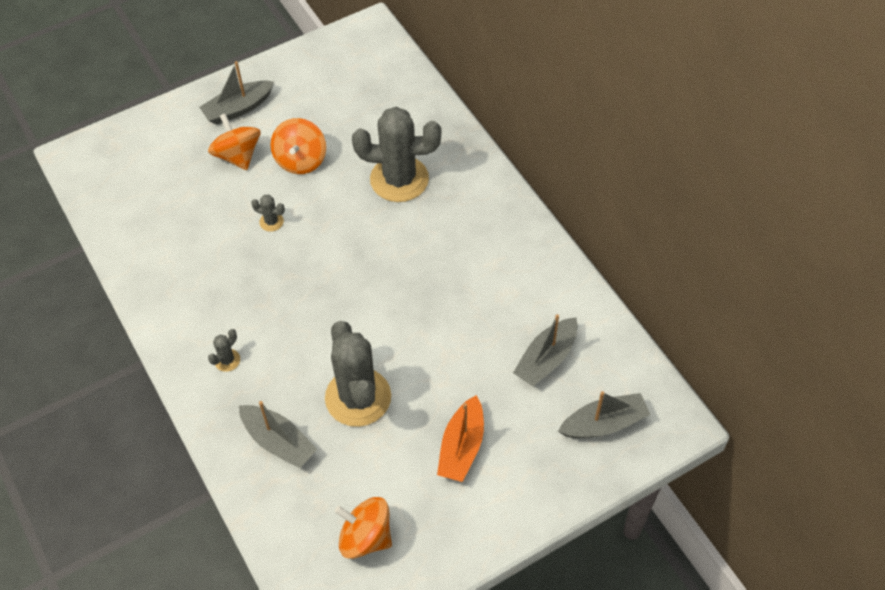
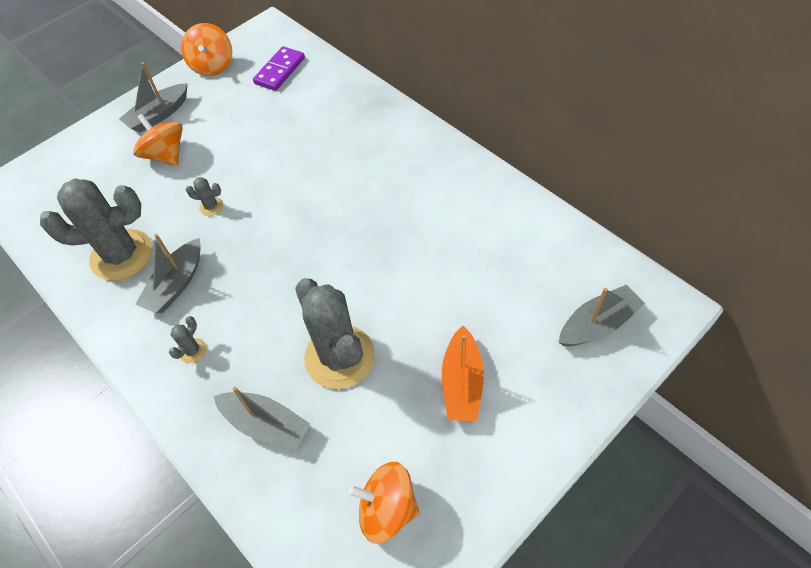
camera: 10 degrees left, 0 degrees up
(301, 160) = (228, 146): orange spinning top -> orange spinning top (212, 66)
(371, 84) = (279, 71): none -> purple domino
(399, 179) = (326, 143): grey cactus -> grey cactus (122, 255)
(546, 359) = (518, 274): grey boat -> grey boat (176, 284)

